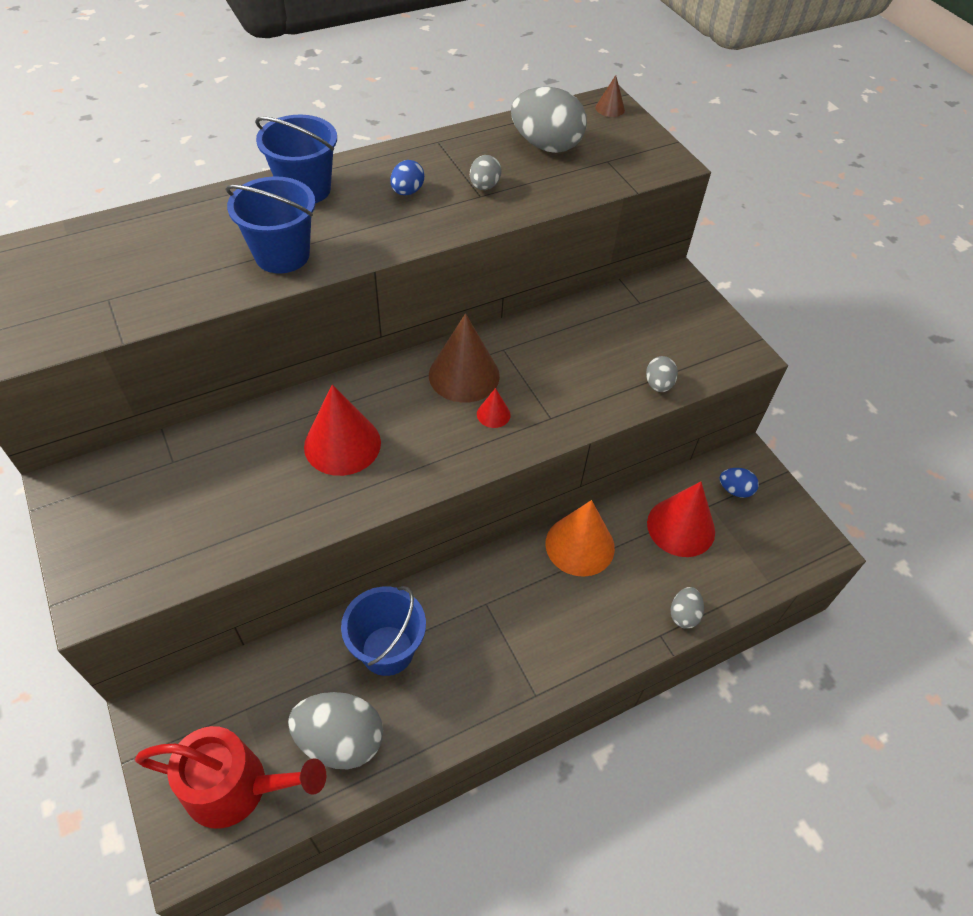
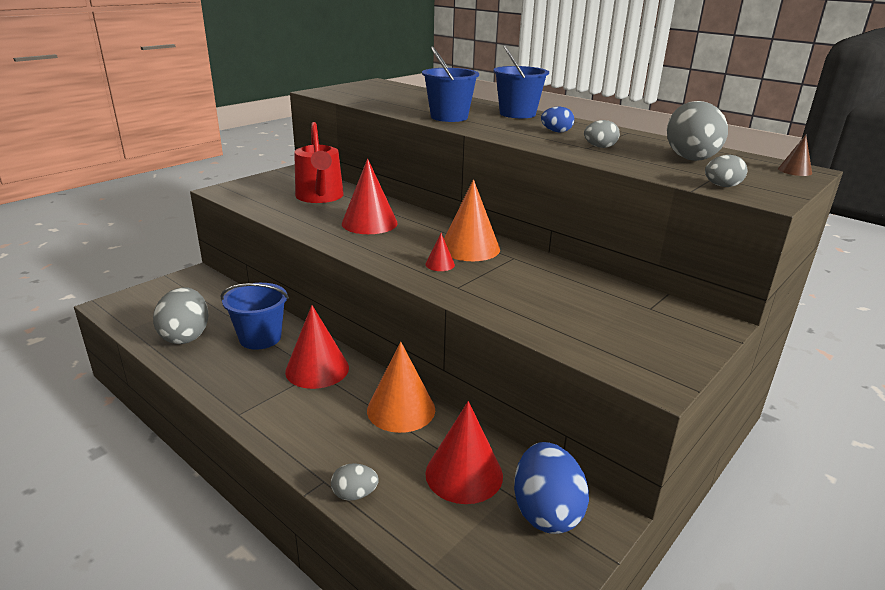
camera: 70 degrees right, 25 degrees down
(236, 787) = (150, 309): red watering can -> red watering can (320, 197)
(464, 375) = (470, 248): brown cone -> orange cone
(481, 602) = (317, 369): none -> red cone
(658, 385) = (550, 332): grey egg -> grey egg (722, 186)
(735, 490) = (546, 512): blue egg -> blue egg, size x1.96

